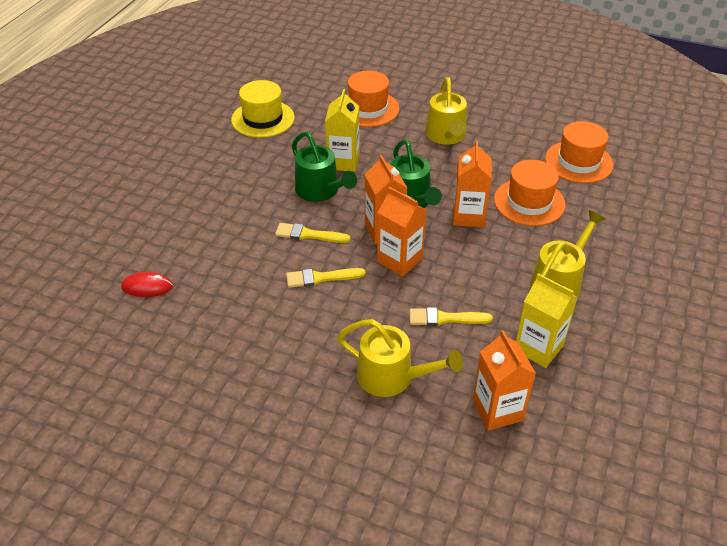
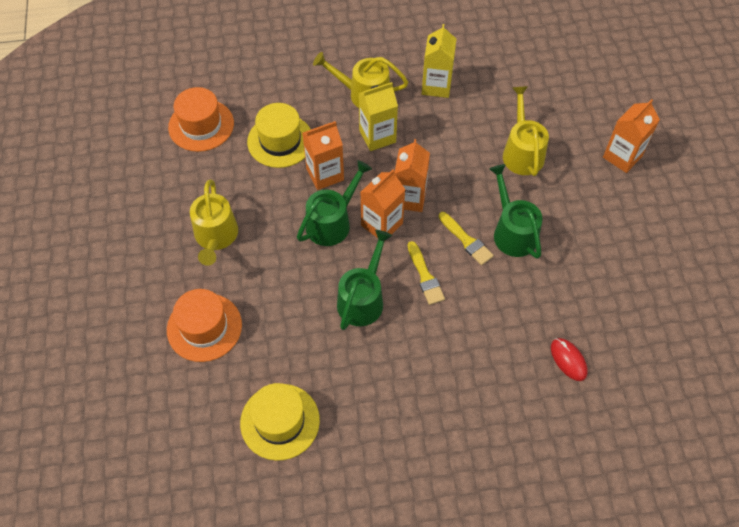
camera: 120 degrees left, 15 degrees up
(302, 316) = (512, 232): none -> green watering can
(343, 162) = (308, 303): yellow carton -> yellow carton (377, 136)
(445, 318) = (448, 145): yellow brush -> none
(446, 136) = (216, 237): yellow watering can -> yellow watering can turned 120 degrees clockwise
(497, 410) = (503, 89): orange carton -> orange carton (622, 156)
(529, 202) = (280, 141): orange hat -> yellow hat

